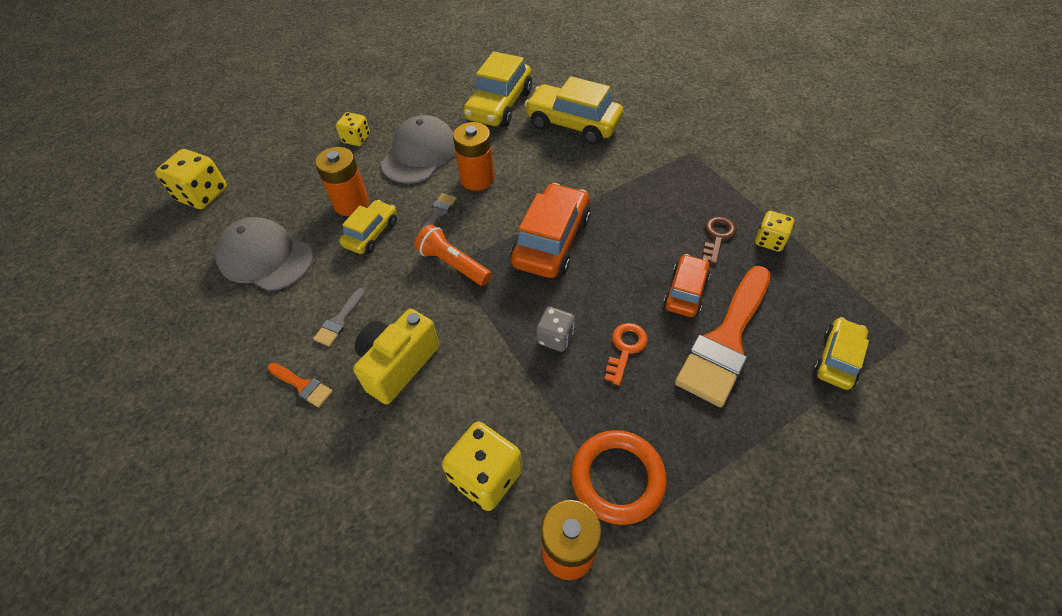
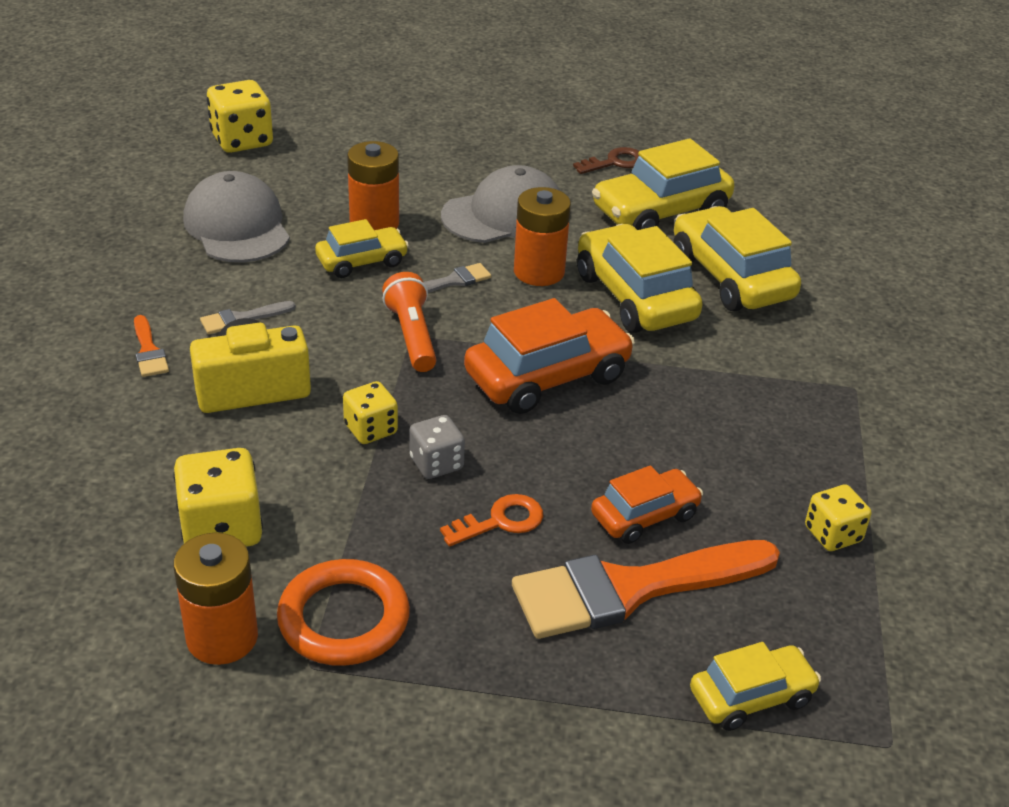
camera: 35 degrees right, 15 degrees down
(356, 139) = (452, 165): yellow dice -> yellow dice (371, 429)
(541, 164) = (635, 297): none -> yellow car
(717, 237) = (765, 490): brown key -> brown key (615, 162)

